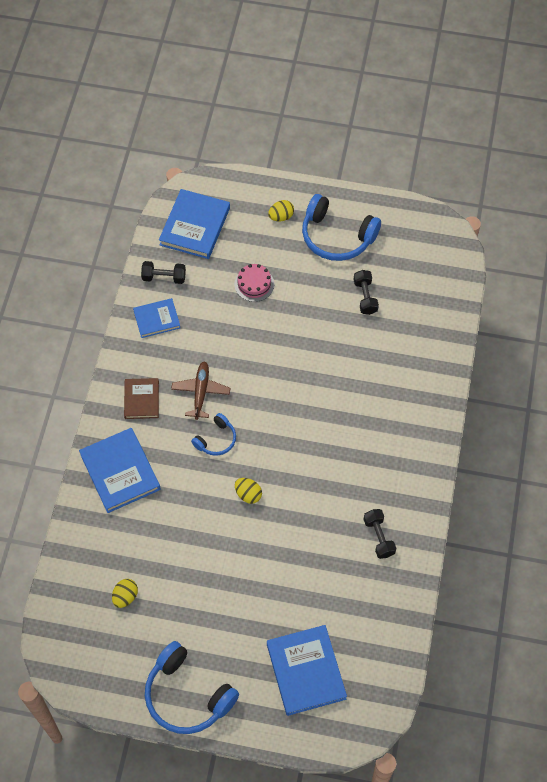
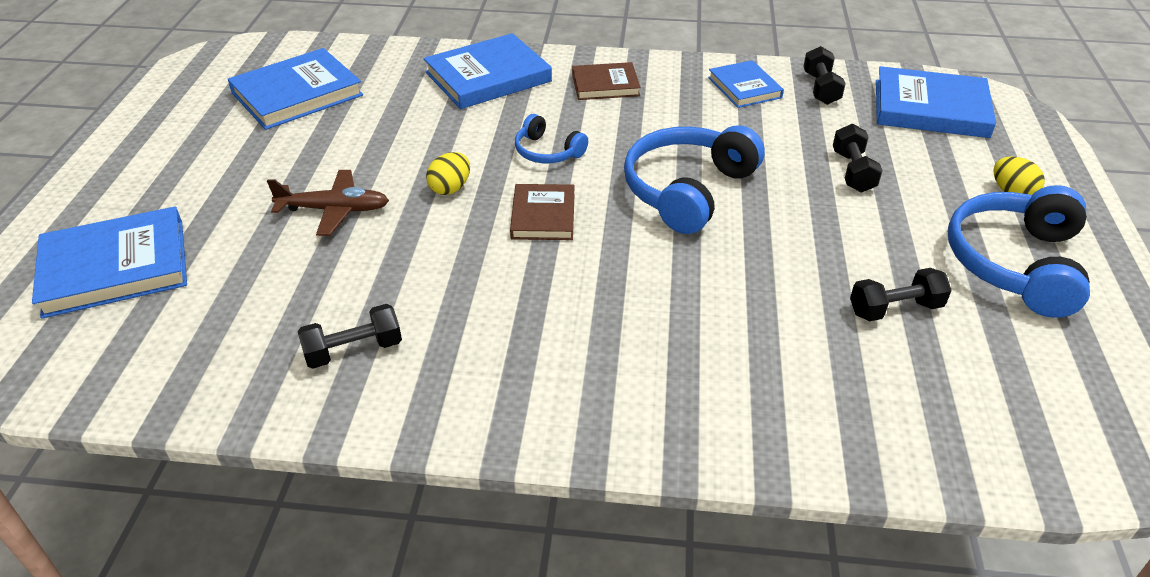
camera: 85 degrees right, 20 degrees down
(125, 597) = (297, 94): yellow egg -> blue book
(187, 695) = (128, 153): blue headphones -> blue headphones (688, 190)
(200, 392) = (629, 133): brown plane -> brown plane (334, 210)
(254, 284) = (852, 171): pink cake -> black dumbbell
(279, 446) = (543, 216): none -> brown book

